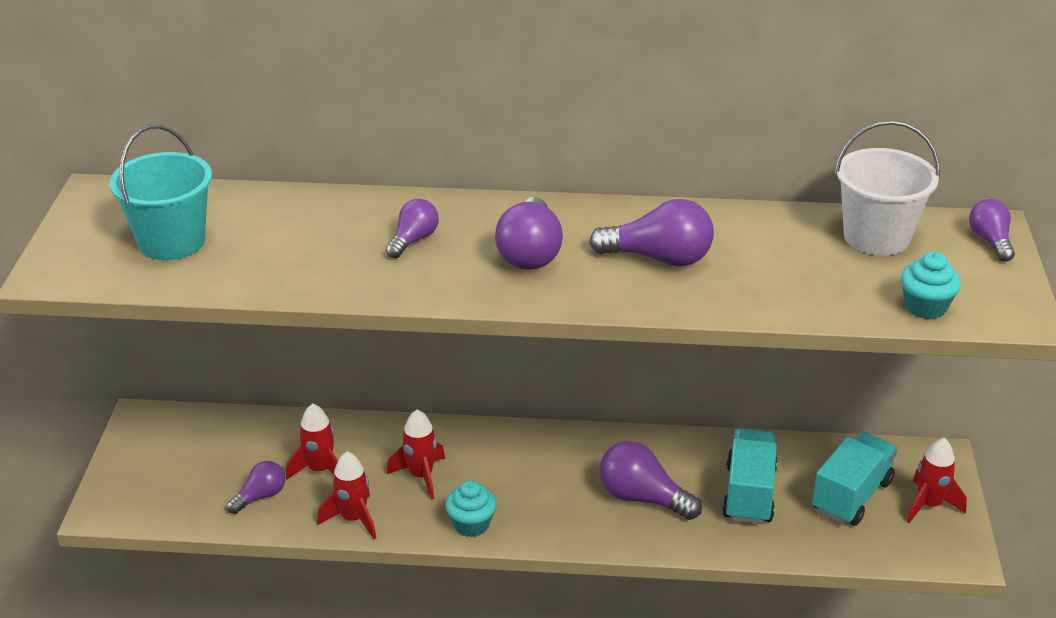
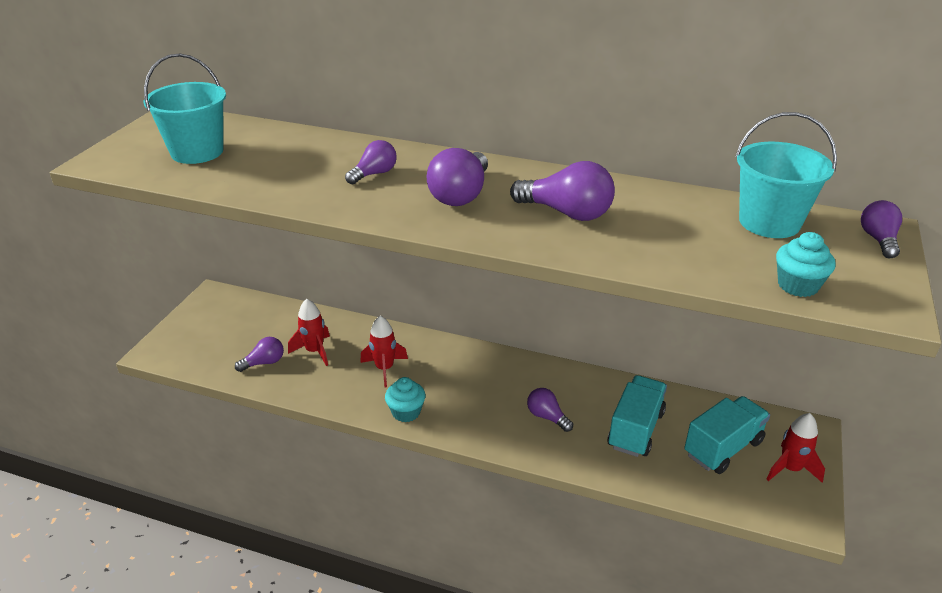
camera: 15 degrees right, 0 degrees up
(353, 519) = (321, 391): red rocket -> none
(642, 498) = (547, 417): purple light bulb -> purple light bulb, size x0.61
(876, 237) = (769, 222): white bucket -> turquoise bucket

